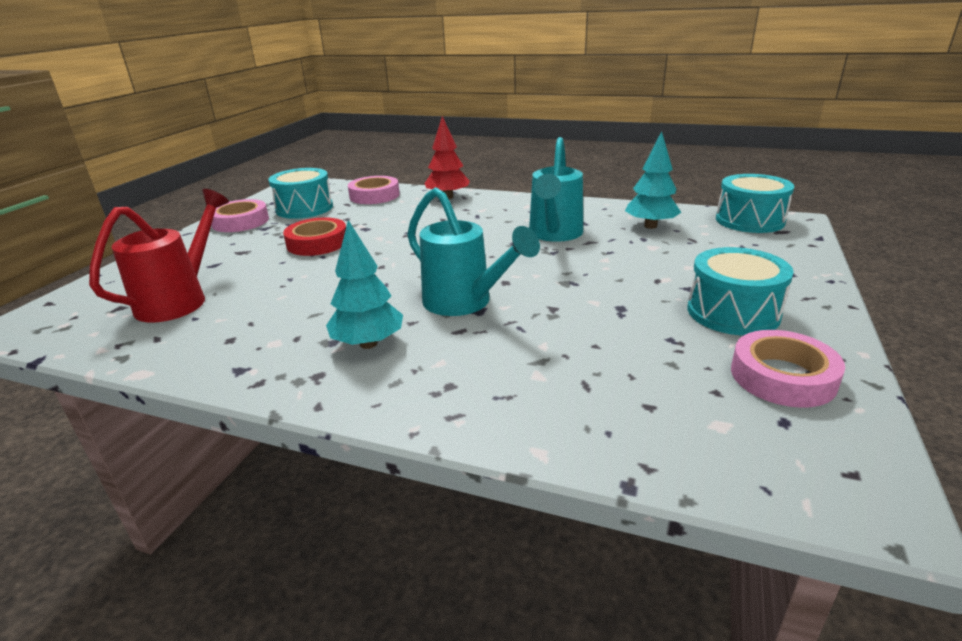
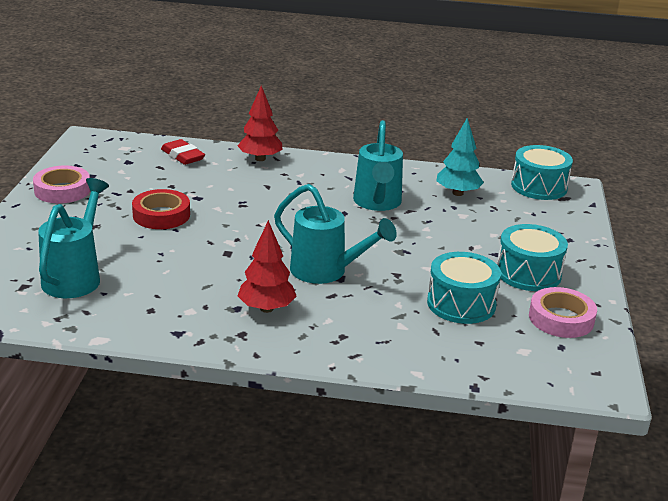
camera: 15 degrees left, 0 degrees up
(180, 300) = (75, 277): red watering can -> turquoise watering can
(304, 208) = (118, 173): turquoise drum -> turquoise drum (461, 304)
(368, 344) = (266, 308): turquoise tree -> red tree
(374, 195) = (183, 156): pink tape -> red eraser

